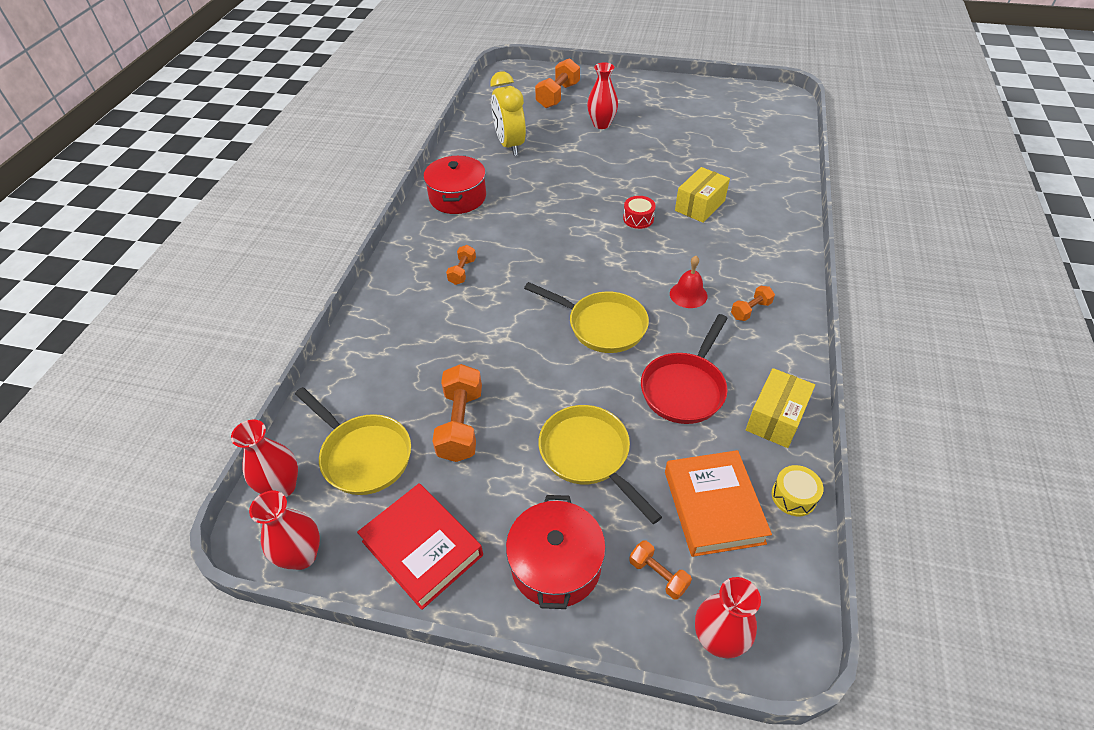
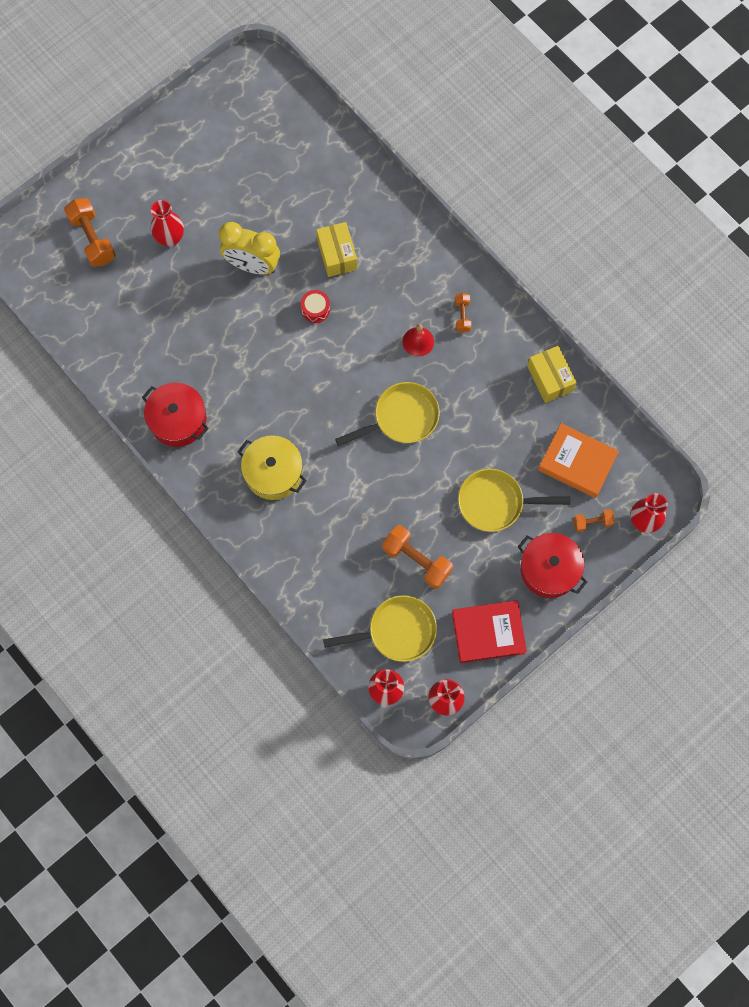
camera: 55 degrees left, 25 degrees up
(462, 271) = (273, 472): orange dumbbell -> yellow pot
(510, 145) = (138, 332): yellow clock -> yellow clock (252, 265)
(684, 388) = (491, 410): red pan -> none
(793, 496) = (602, 416): yellow drum -> none

